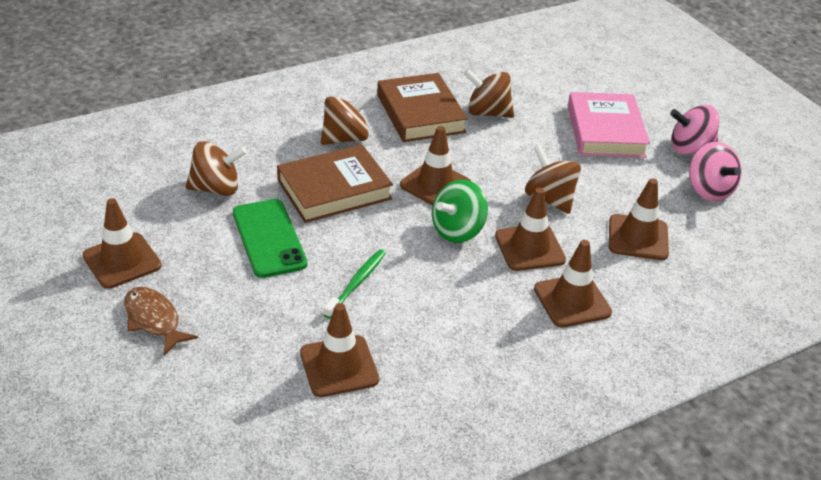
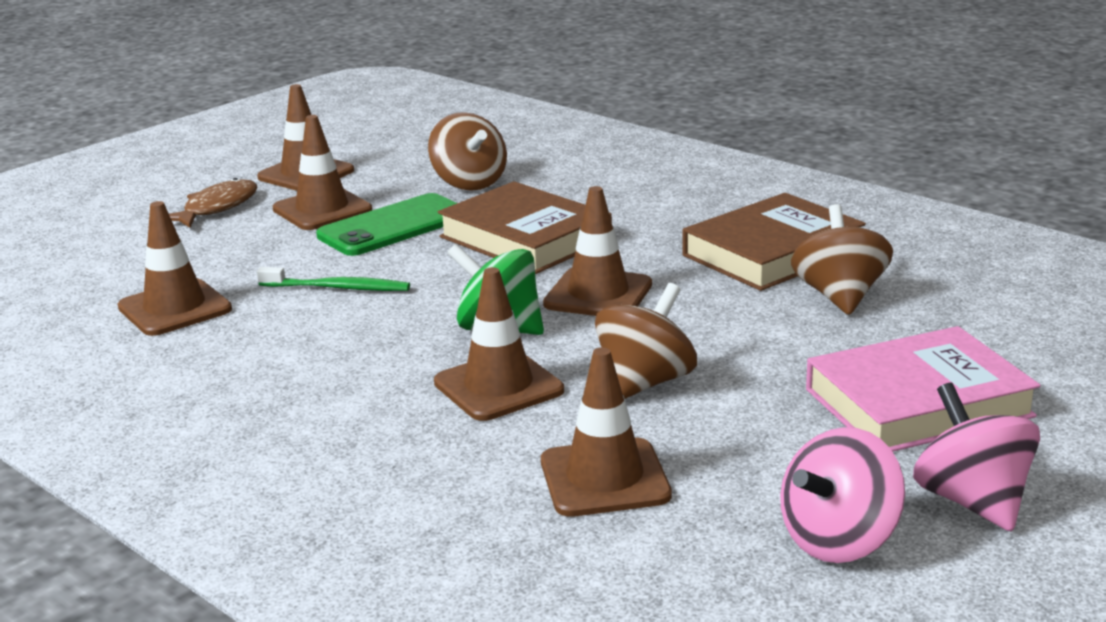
camera: 75 degrees right, 15 degrees down
(345, 138) = (650, 222): brown spinning top -> none
(572, 301) = (387, 440): brown traffic cone -> brown traffic cone (322, 210)

